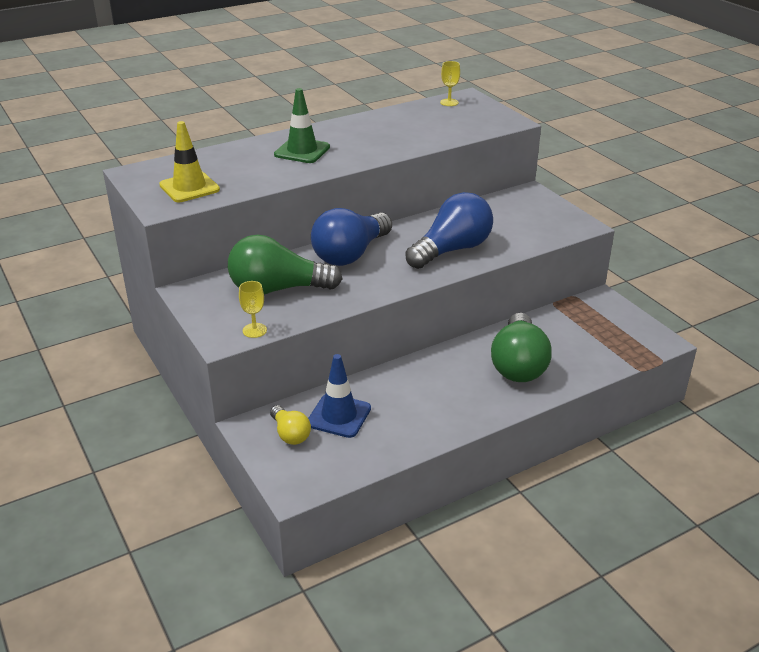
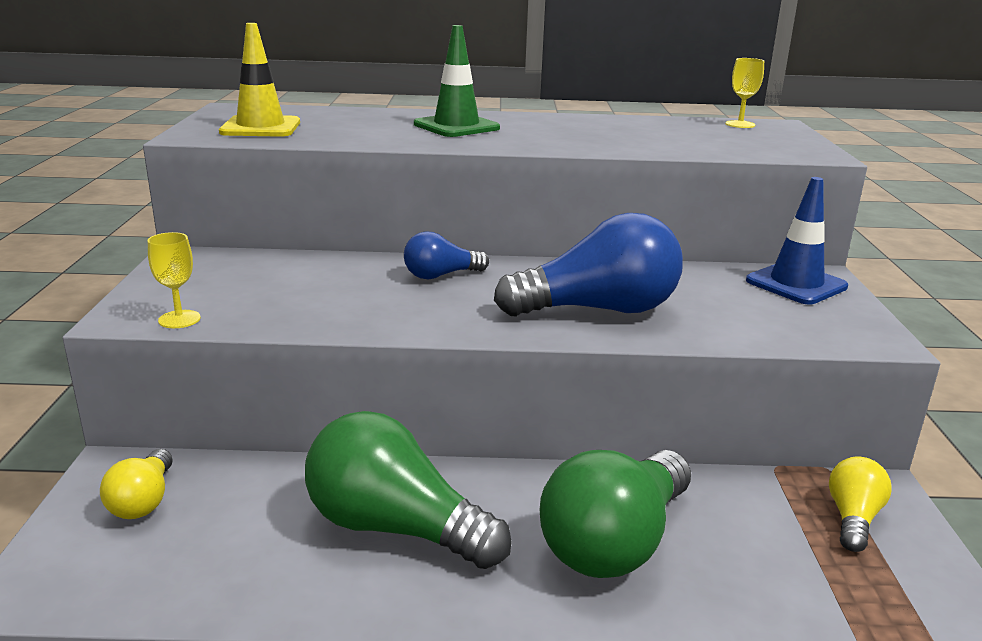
camera: 30 degrees right, 10 degrees down
(278, 289) = (286, 285): green light bulb -> green light bulb (396, 528)
(339, 416) = (240, 504): blue traffic cone -> blue traffic cone (796, 284)
(350, 254) = (441, 275): blue light bulb -> blue light bulb, size x0.52
(599, 316) = (853, 518): none -> yellow light bulb

